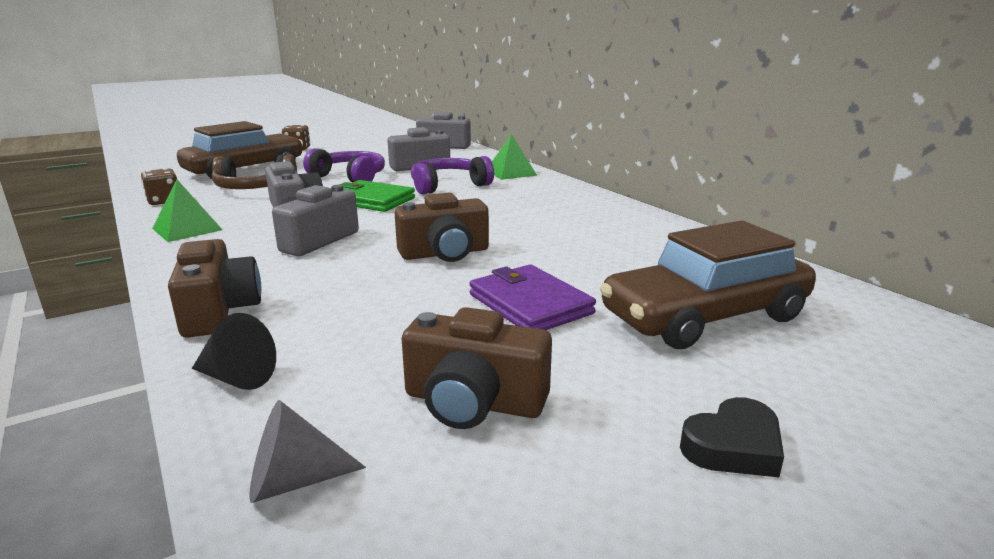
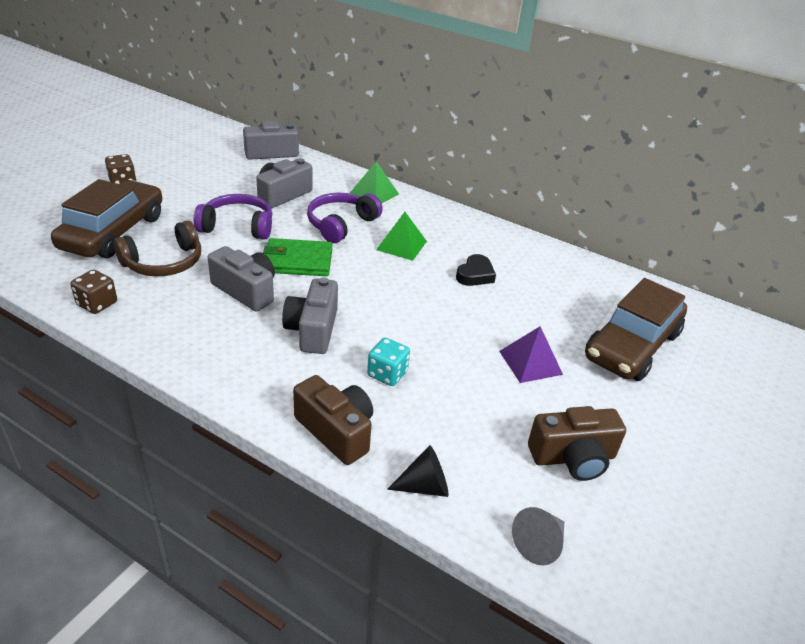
camera: 30 degrees left, 15 degrees up
(187, 229) = (180, 341): green pyramid -> green pyramid (401, 245)
(341, 281) = (387, 374): none -> turquoise dice
(445, 253) = (427, 321): brown camera -> none
(530, 304) = (530, 362): purple wallet -> purple pyramid
(733, 446) = (707, 444): black heart -> black heart (475, 275)

